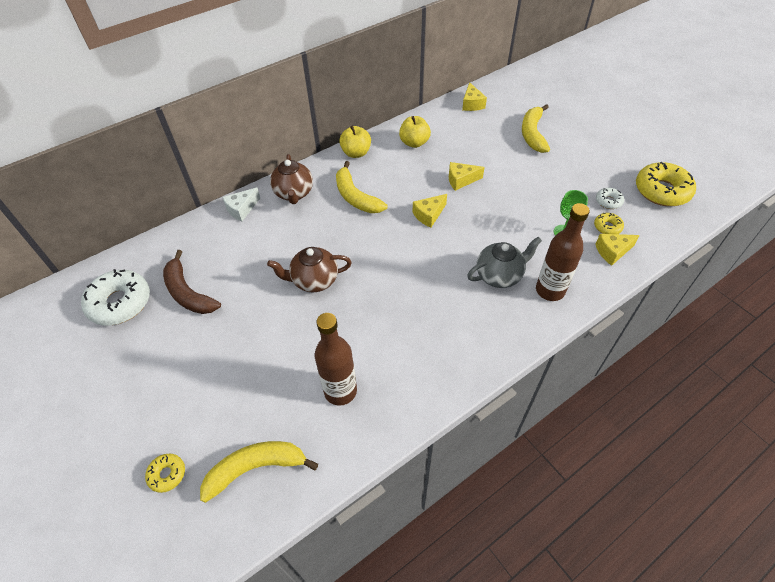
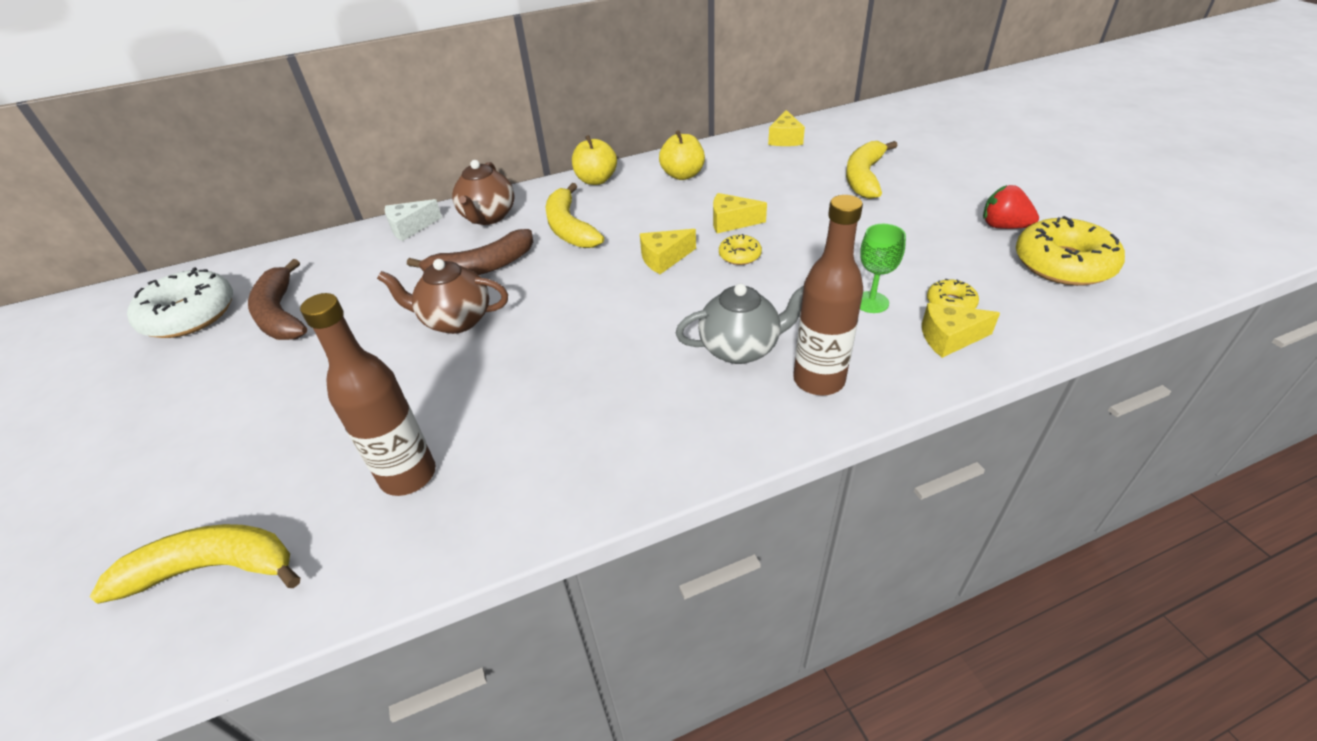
camera: 15 degrees right, 10 degrees down
(167, 474) = (86, 550): yellow donut -> yellow donut (739, 255)
(310, 236) = (482, 267): none -> brown banana
(608, 201) = (962, 269): white donut -> none
(624, 166) = (1003, 226): none -> red strawberry

